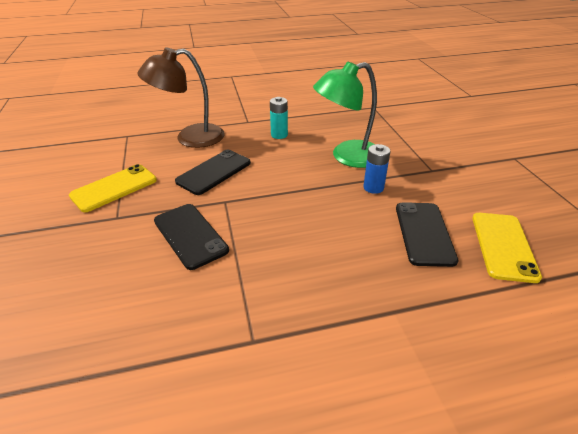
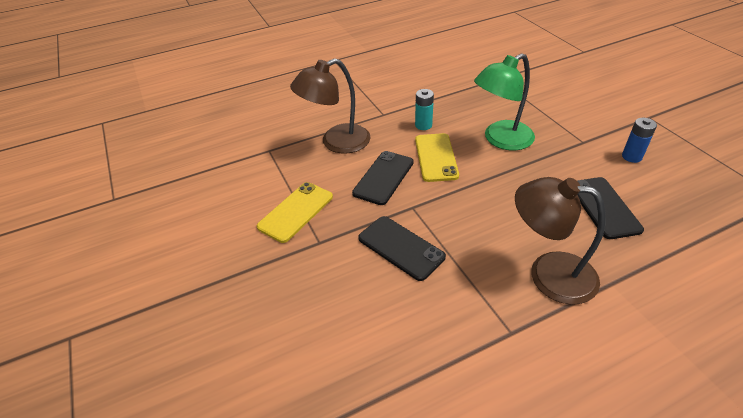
camera: 10 degrees left, 5 degrees up
(328, 288) = (548, 274): none -> brown lamp
(373, 187) = (540, 169): blue battery -> blue battery (631, 157)
(503, 246) = (673, 207): yellow phone -> yellow phone (436, 157)

